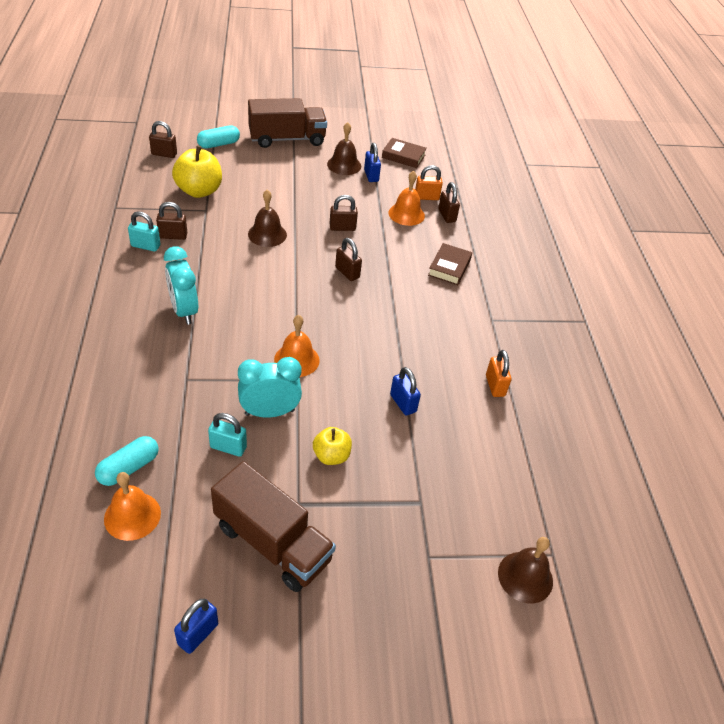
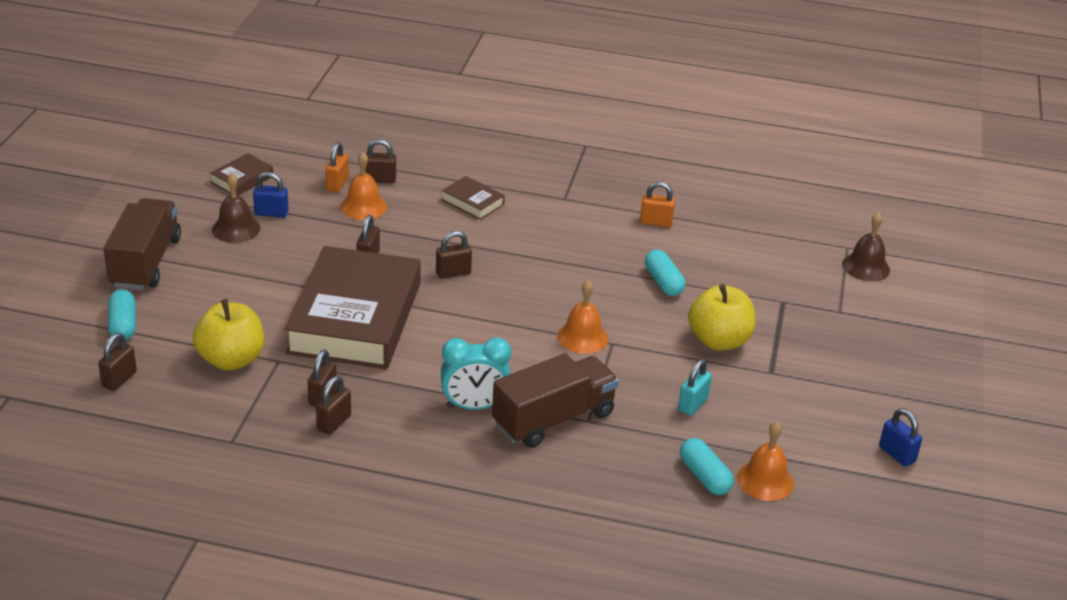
camera: 70 degrees left, 10 degrees down
(145, 246) = (334, 422): turquoise padlock -> brown padlock
(267, 234) = (355, 318): brown bell -> brown book
(269, 412) = (652, 369): turquoise clock -> none
(272, 543) = (811, 395): brown truck -> brown truck (553, 419)
(331, 456) = (719, 341): yellow apple -> yellow apple, size x1.69
(403, 403) = (663, 282): blue padlock -> turquoise capsule

